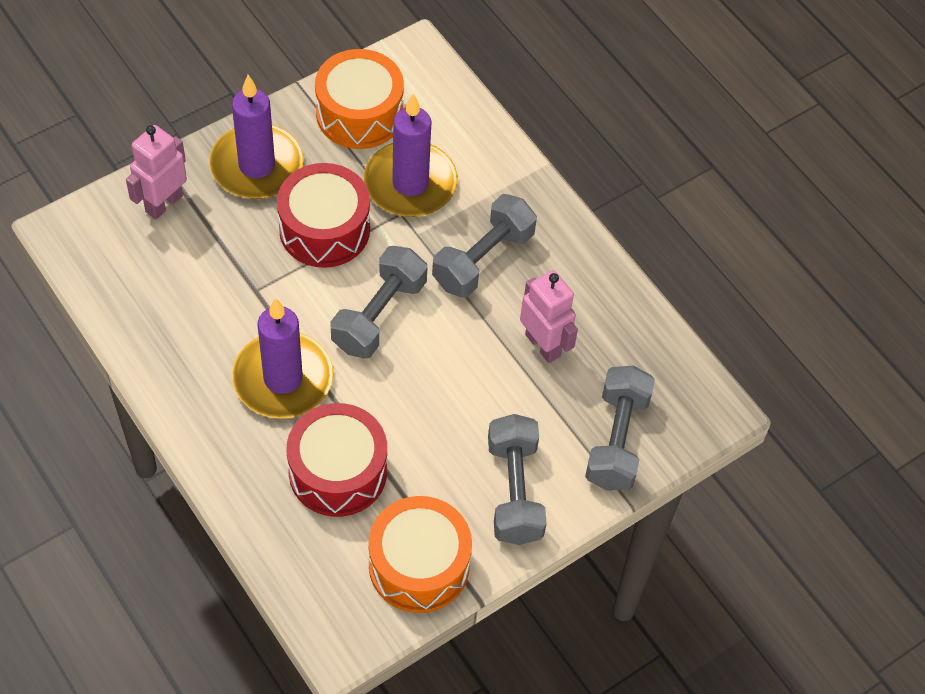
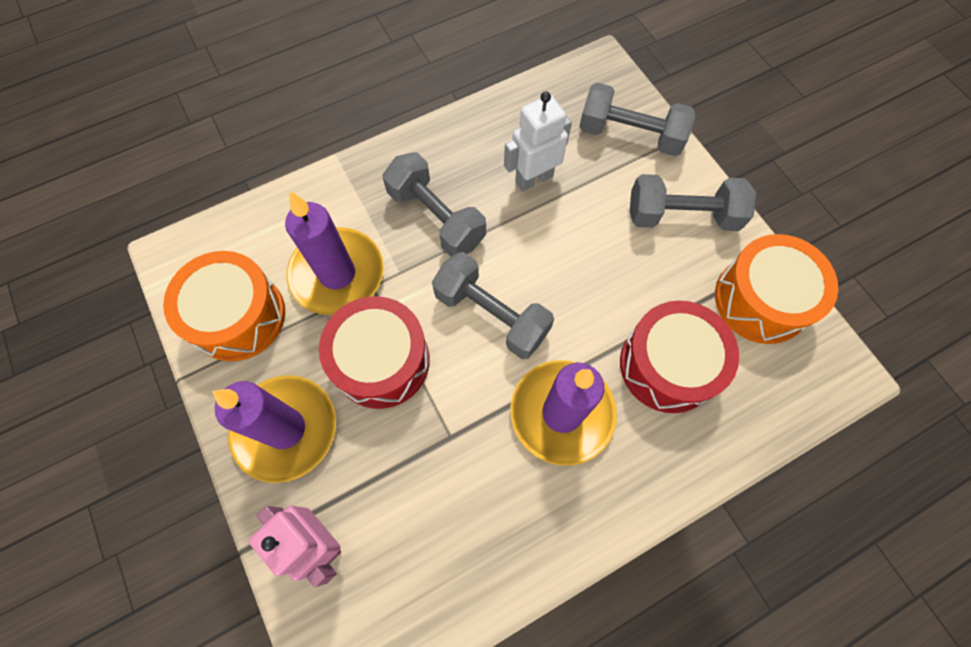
camera: 80 degrees left, 10 degrees up
(543, 345) = (533, 179): pink robot -> white robot

